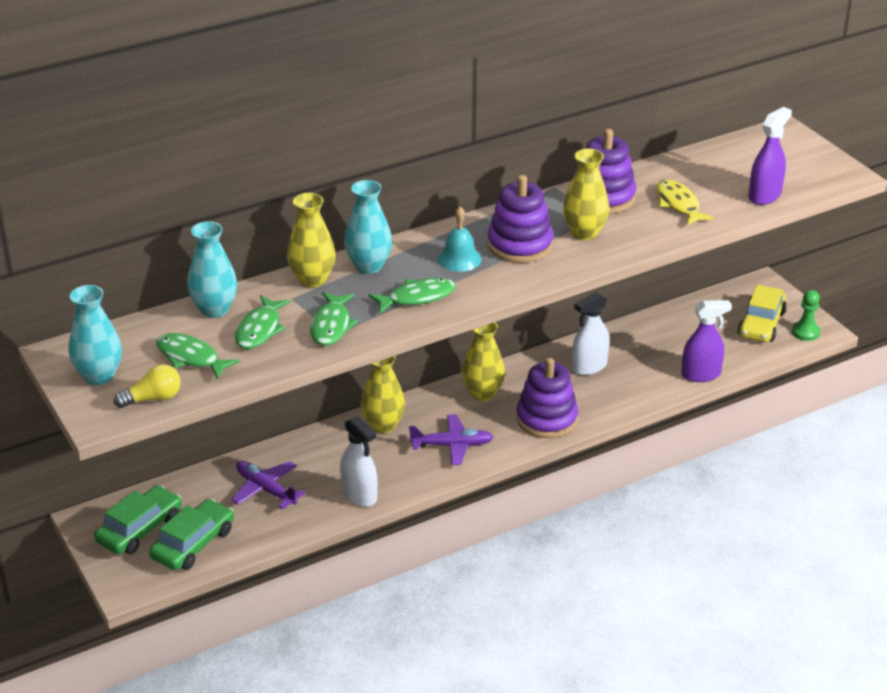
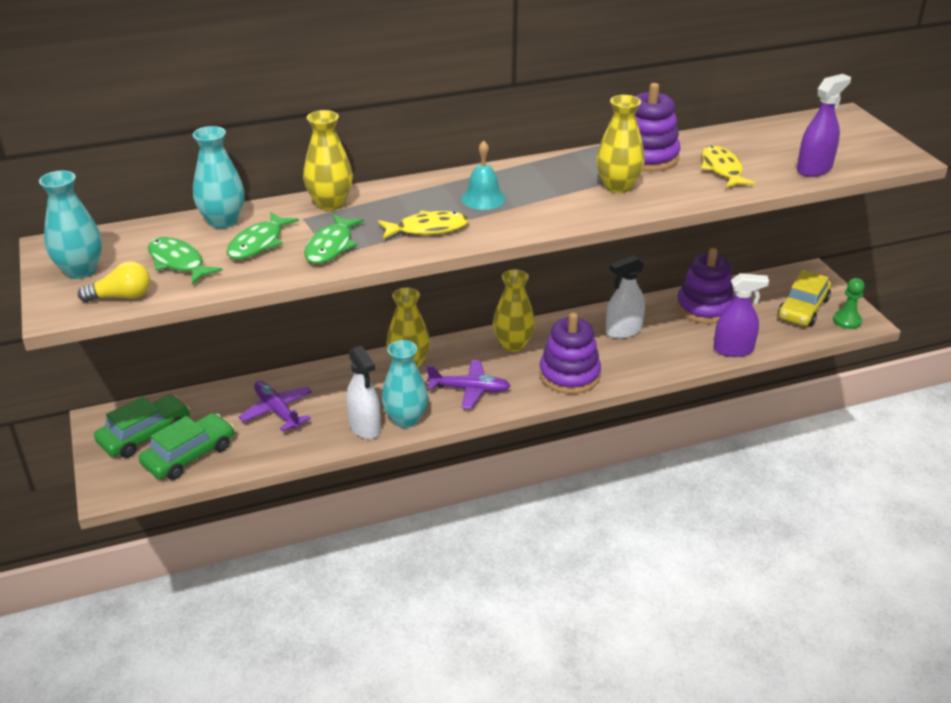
camera: 10 degrees right, 0 degrees up
(368, 266) = (390, 197): turquoise vase -> turquoise vase (405, 419)
(417, 297) = (428, 229): green fish -> yellow fish
(520, 245) = (548, 191): purple stacking toy -> purple stacking toy (704, 308)

